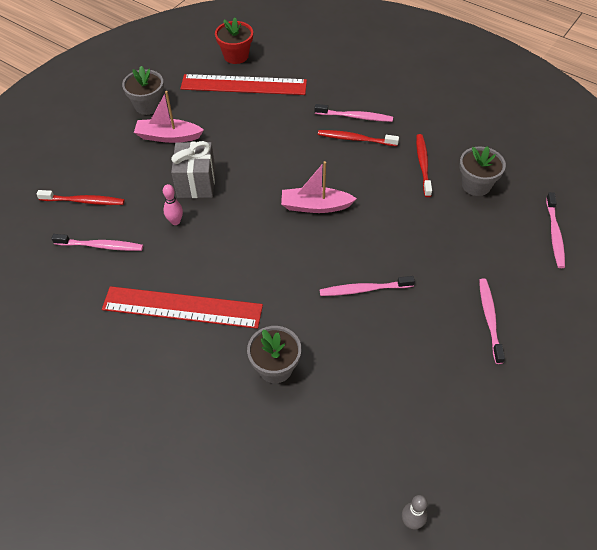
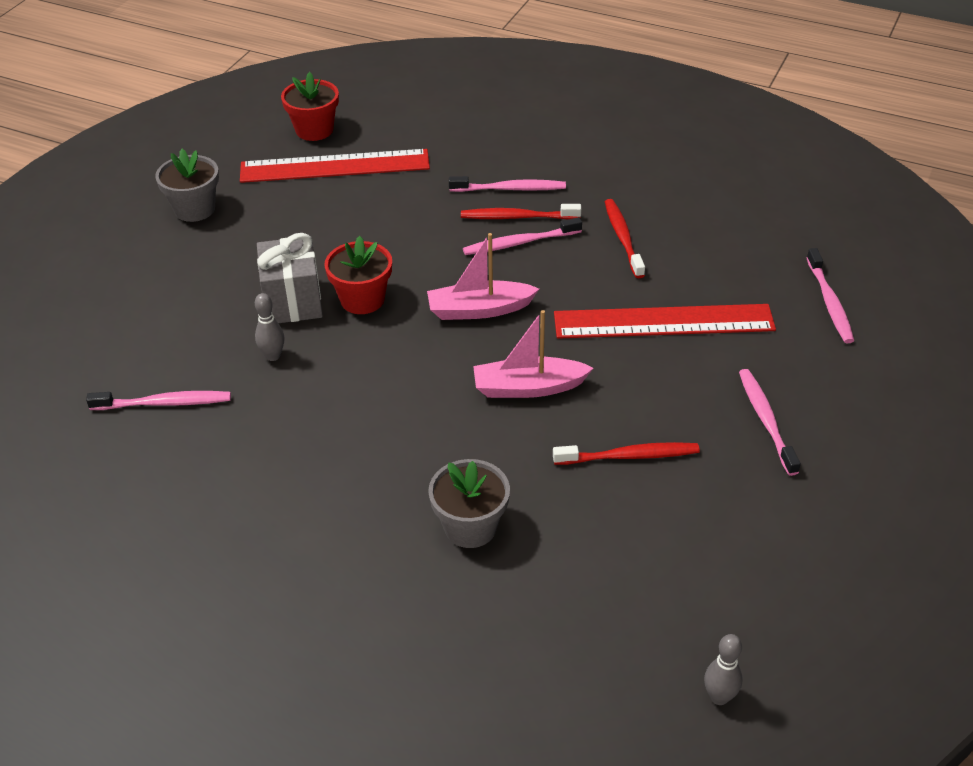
camera: 10 degrees left, 10 degrees down
(84, 201) = (124, 347): red toothbrush -> red toothbrush (629, 456)
(168, 136) = (235, 246): pink boat -> pink boat (528, 387)
(175, 221) = (273, 356): pink bowling pin -> grey bowling pin
(182, 307) = (310, 468): red ruler -> red ruler (663, 322)
(241, 188) = (362, 299): none -> red flower pot
(364, 289) = (576, 407): pink toothbrush -> pink toothbrush (519, 243)
(476, 185) = (704, 254): grey flower pot -> none

